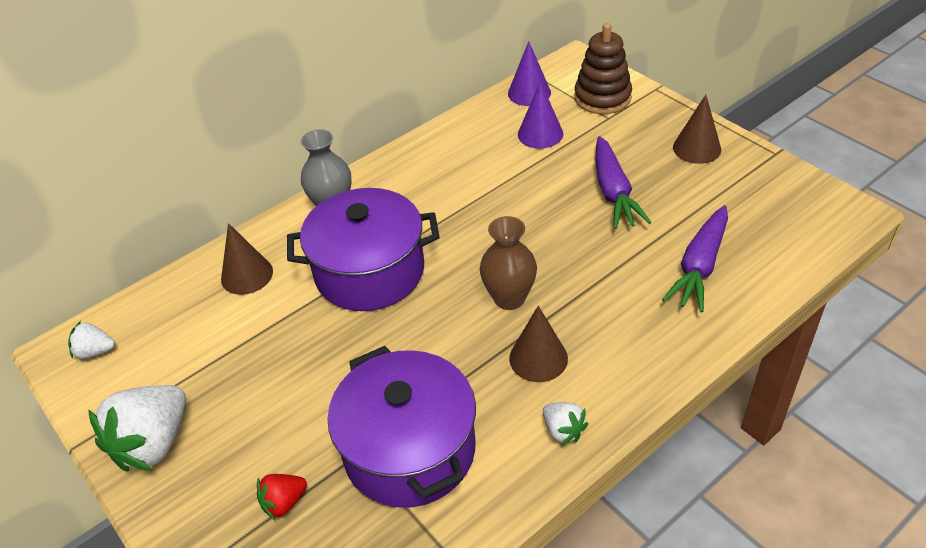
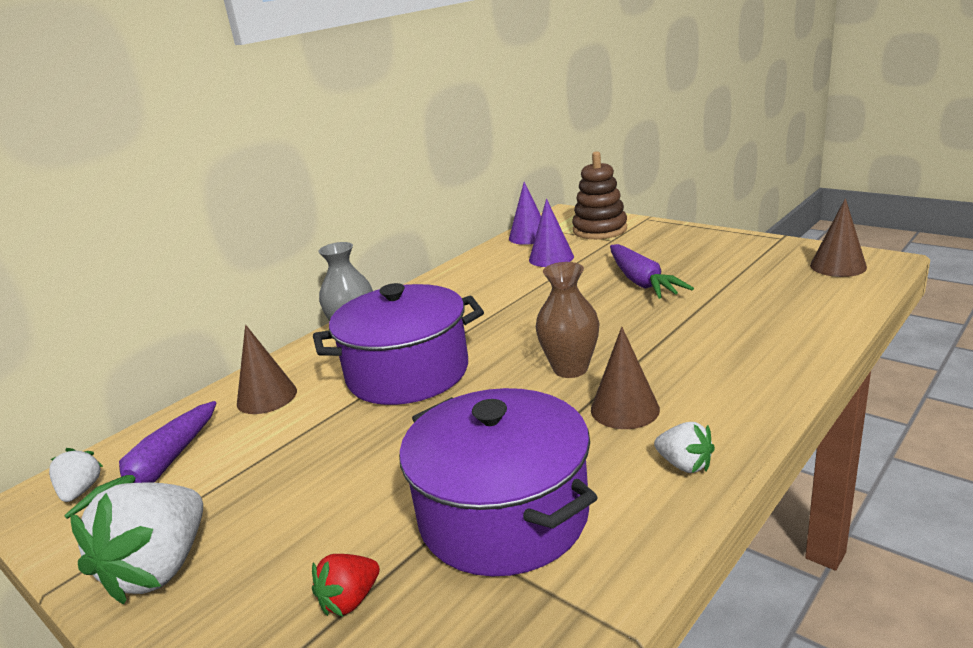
camera: 10 degrees left, 20 degrees down
(95, 351) = (81, 491): white strawberry -> white strawberry turned 90 degrees clockwise
(697, 148) = (706, 245): brown cone -> brown cone (838, 266)
(700, 266) = (758, 316): purple carrot -> purple carrot (158, 473)

